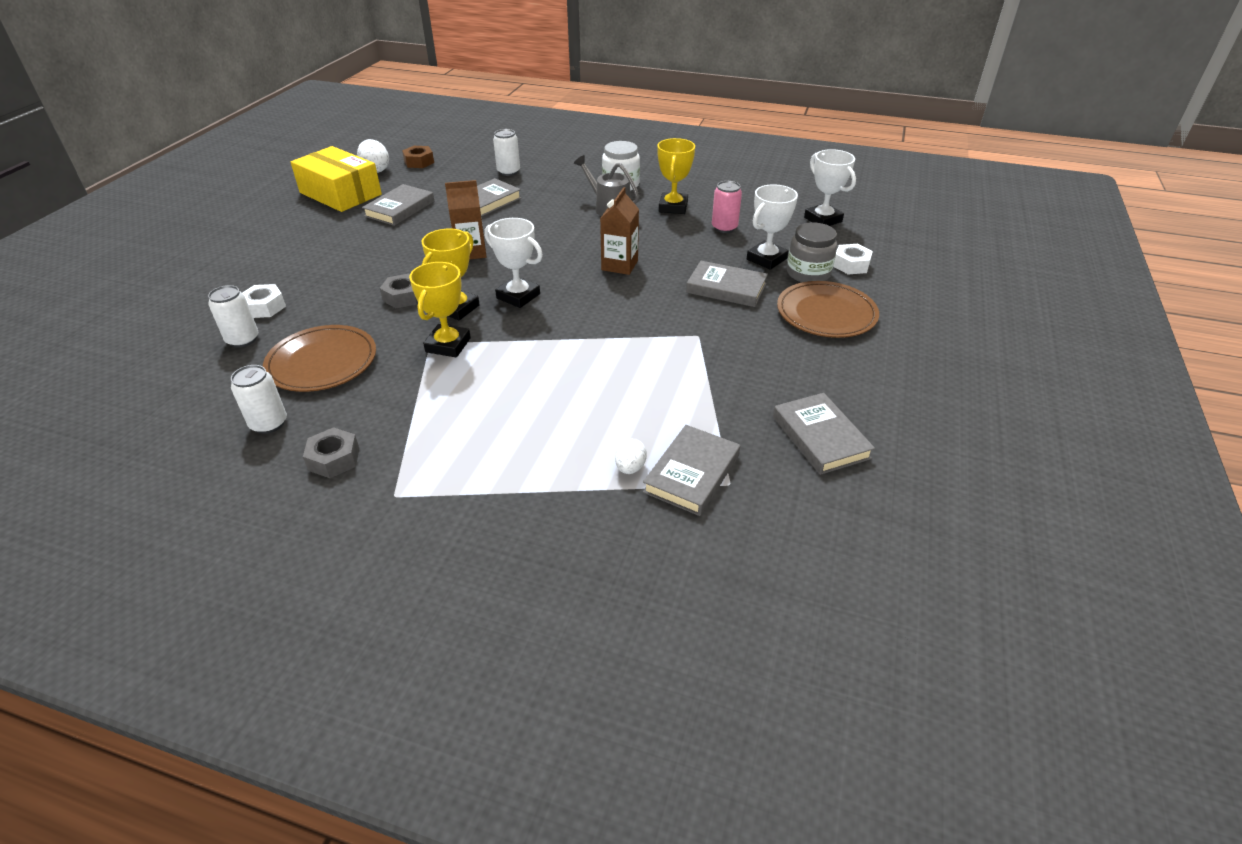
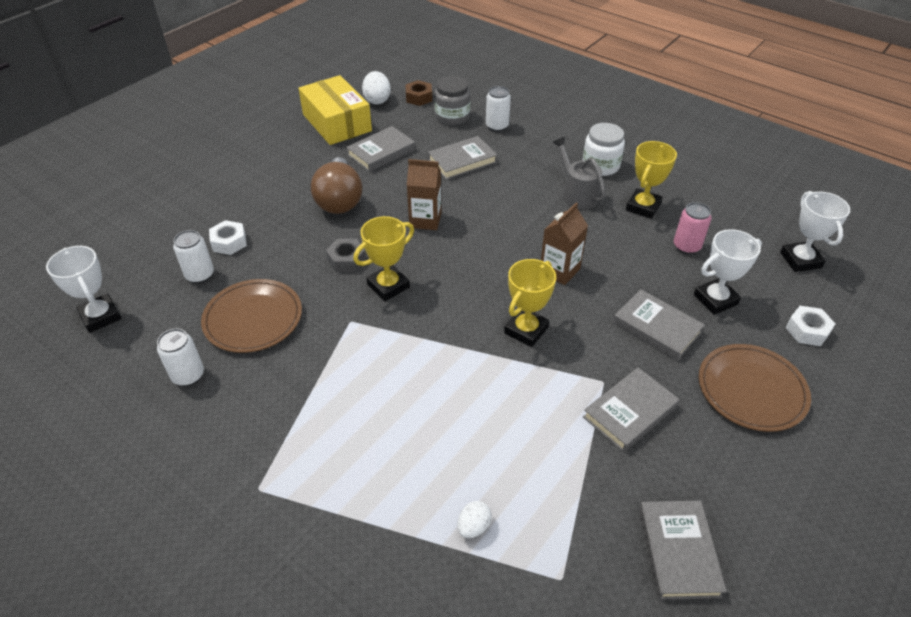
camera: 20 degrees right, 5 degrees up
(334, 459) = (225, 431): grey nut -> none
(373, 252) = (339, 200): none -> brown light bulb
(448, 345) = (364, 328): yellow trophy -> yellow trophy (526, 330)
(518, 296) = (448, 285): white trophy -> white trophy (100, 316)
(692, 473) = (529, 554): grey book -> grey book (629, 412)
(808, 273) = (753, 330): grey jar -> grey jar (452, 116)

